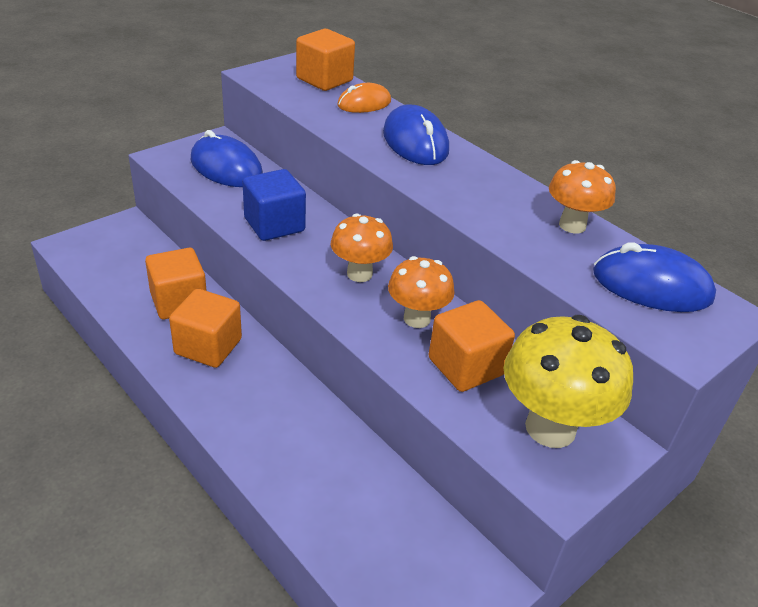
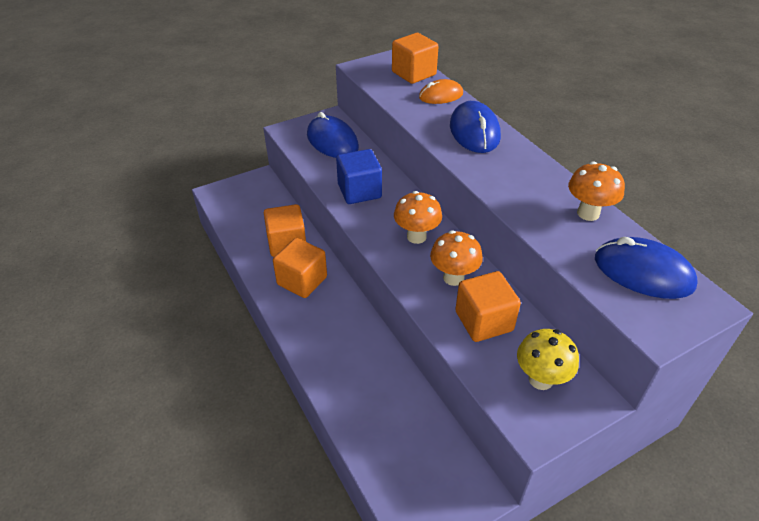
camera: 15 degrees right, 5 degrees up
(550, 428) = (540, 379): yellow mushroom -> yellow mushroom, size x0.62

